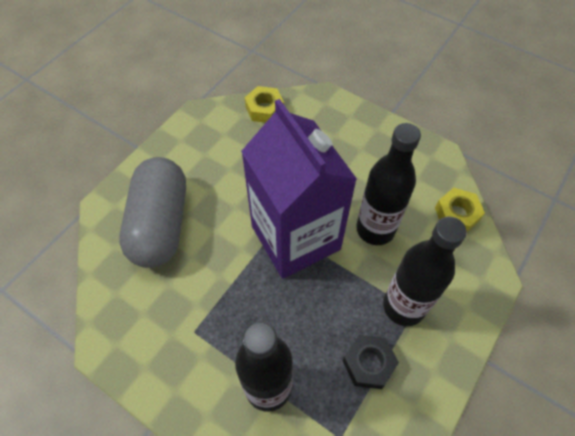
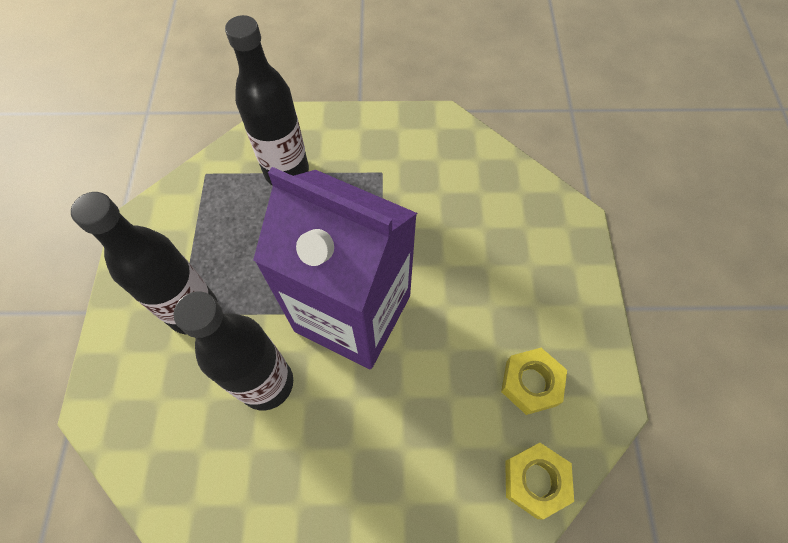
camera: 145 degrees right, 5 degrees up
(161, 224) = (503, 238): grey capsule -> none
(368, 363) = (206, 238): black nut -> none
(456, 214) = (168, 477): yellow nut -> yellow nut (531, 383)

